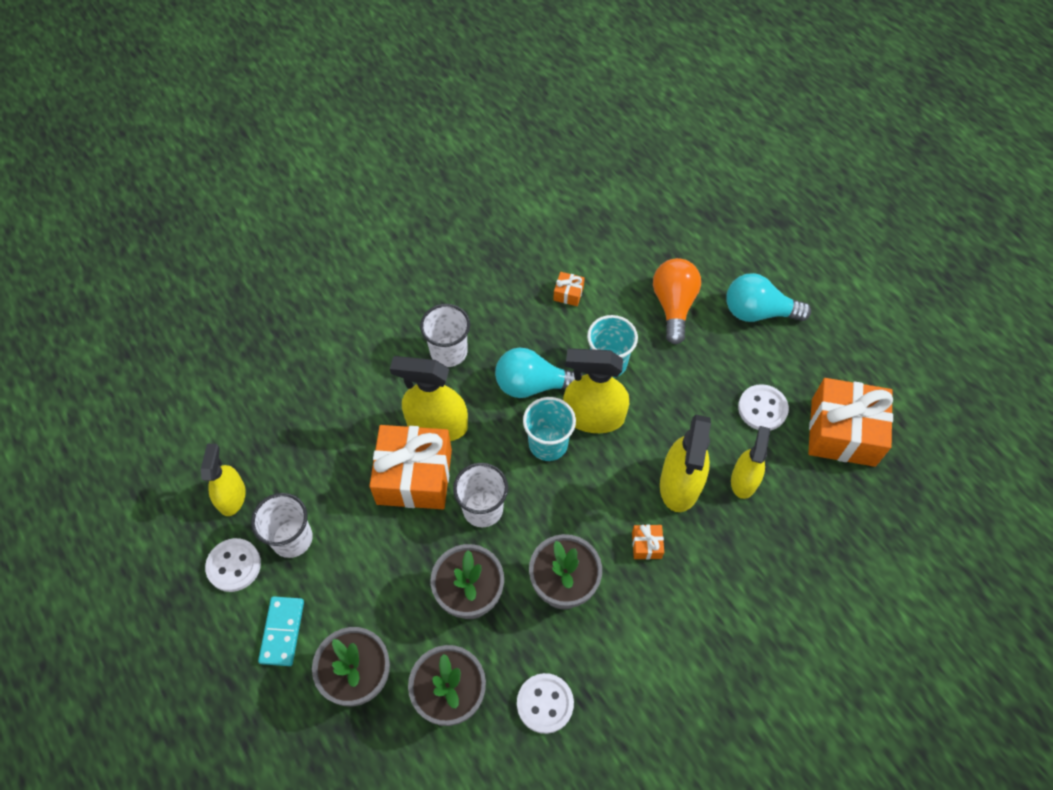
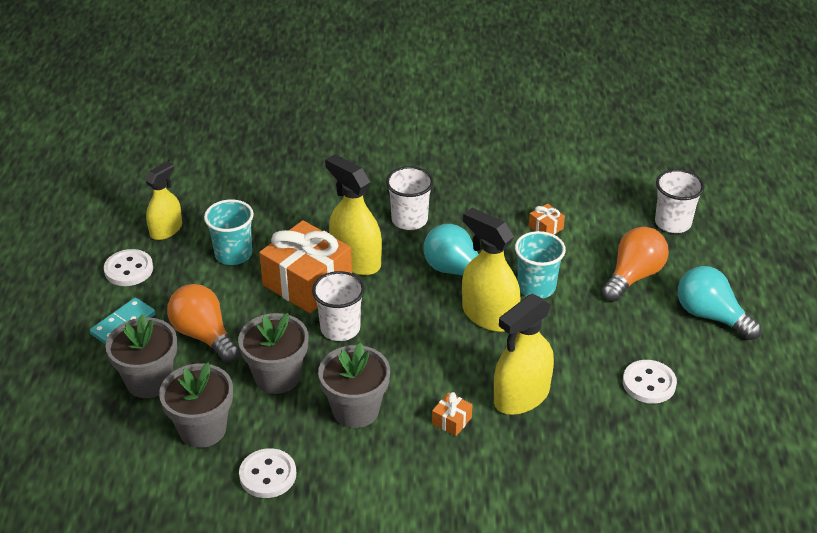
camera: 35 degrees right, 20 degrees down
(292, 538) = (183, 274): white cup -> white cup (673, 223)
(369, 594) = (204, 335): none -> orange light bulb
(548, 444) = (433, 314): turquoise cup -> turquoise cup (233, 254)
(744, 480) = (582, 423): yellow spray bottle -> none
(843, 432) = (713, 438): orange gift -> none

